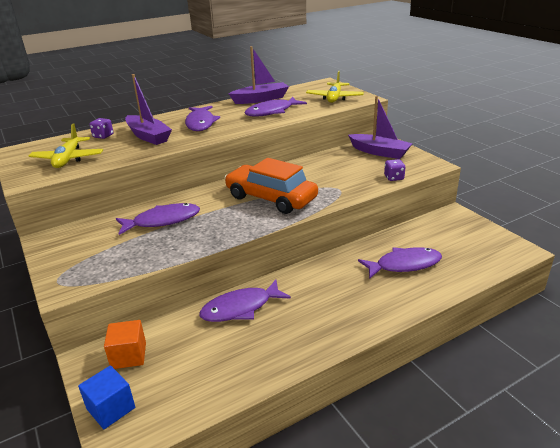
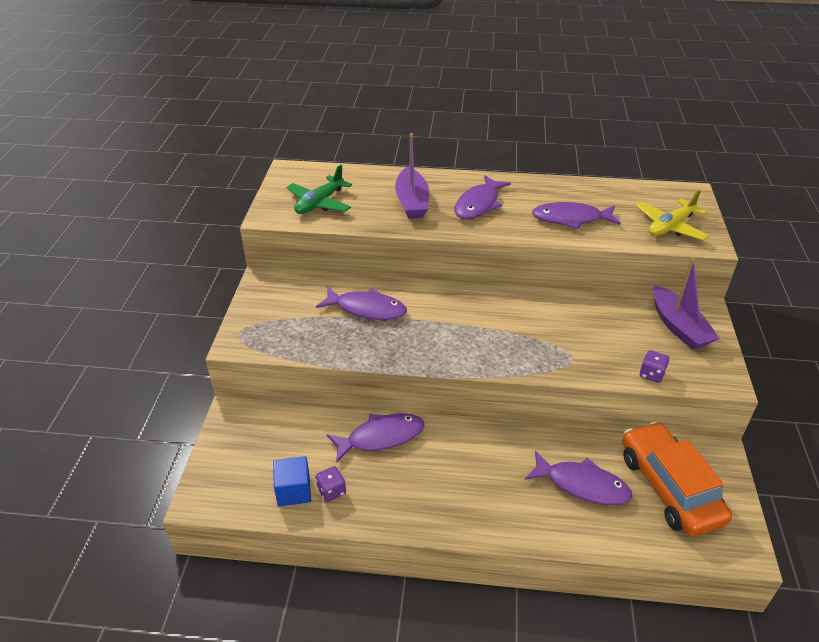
camera: 35 degrees right, 10 degrees up
(68, 159) = (319, 203): yellow plane -> green plane
(103, 136) = (373, 182): purple dice -> purple dice (331, 491)
(111, 408) = (215, 469): blue cube -> blue cube (293, 491)
(129, 355) = (260, 429): orange cube -> none
(241, 308) = (381, 437): purple fish -> purple fish turned 150 degrees clockwise
(261, 99) = (580, 191): purple boat -> none
(271, 198) = (489, 333): orange car -> orange car (669, 487)

